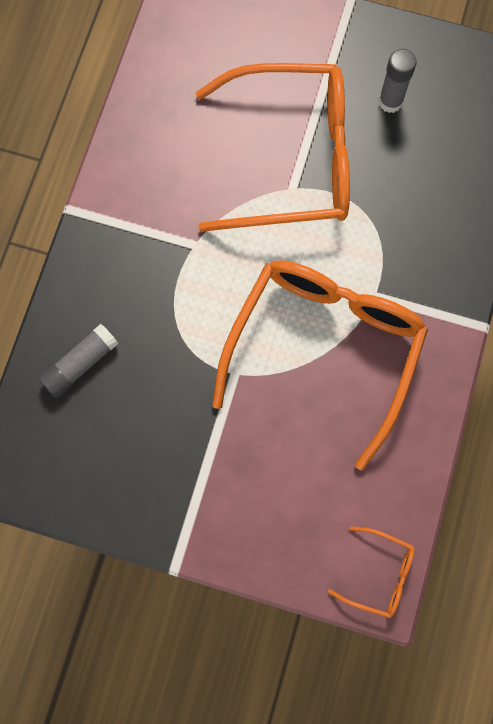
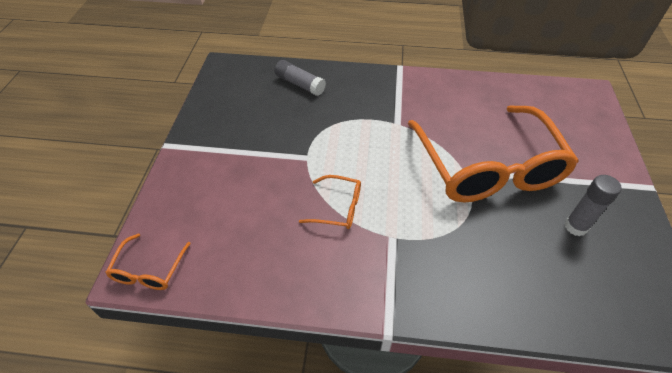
camera: 80 degrees right, 25 degrees down
(325, 347) = (339, 208): orange glasses -> orange glasses, size x0.41

